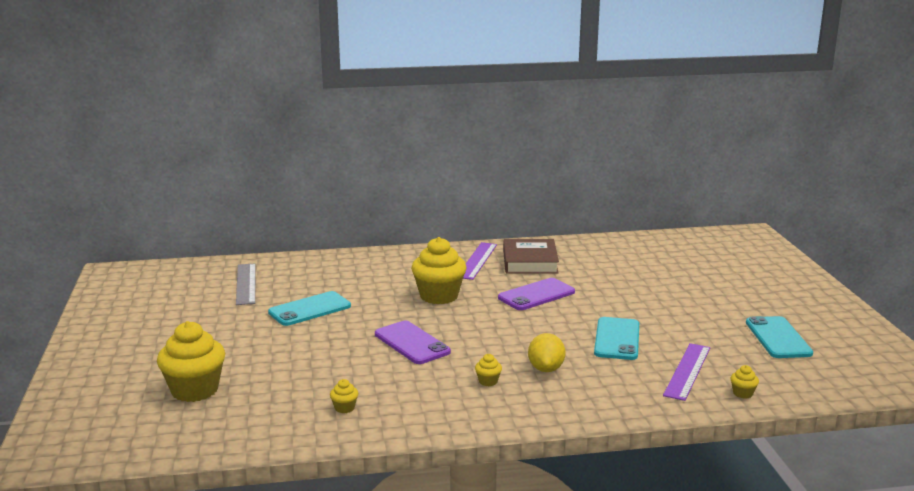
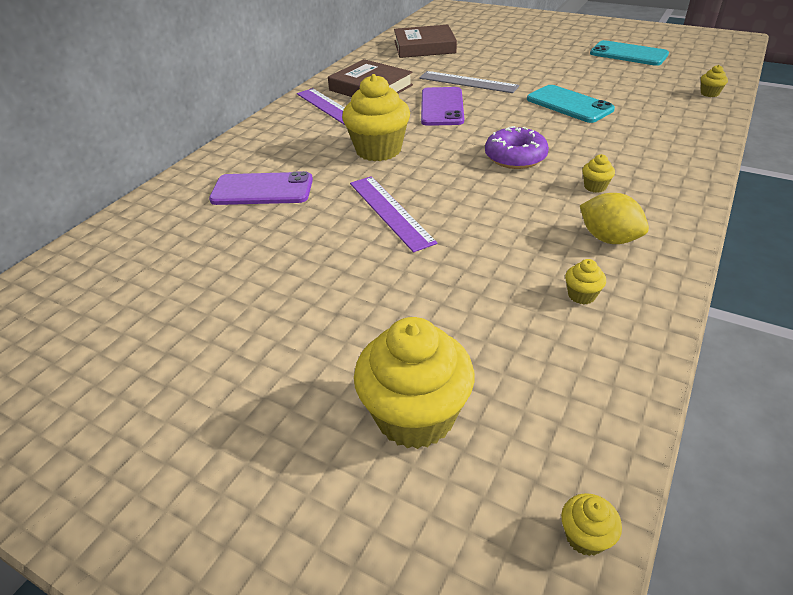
camera: 50 degrees left, 20 degrees up
(155, 452) = (585, 536): none -> yellow cupcake
(246, 284) = (156, 259): grey ruler -> grey ruler (468, 82)
(310, 309) = (298, 235): turquoise phone -> none
(412, 343) = (466, 199): purple phone -> purple phone (262, 190)
(493, 343) = (515, 157): none -> purple donut
(546, 369) = (595, 151): yellow lemon -> yellow lemon (608, 238)
(639, 254) = (424, 47): none -> brown book
(687, 371) = (654, 99): purple ruler -> purple ruler (390, 211)

